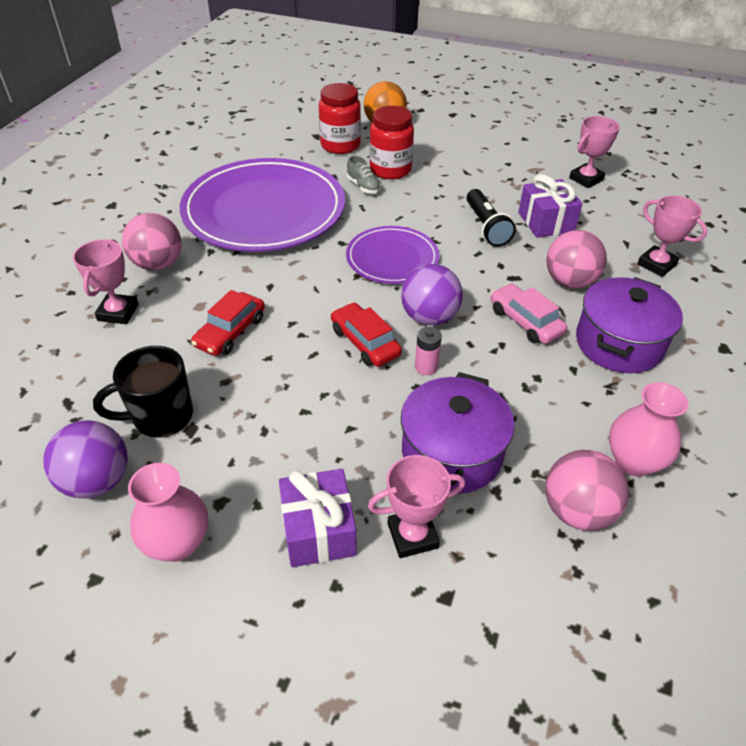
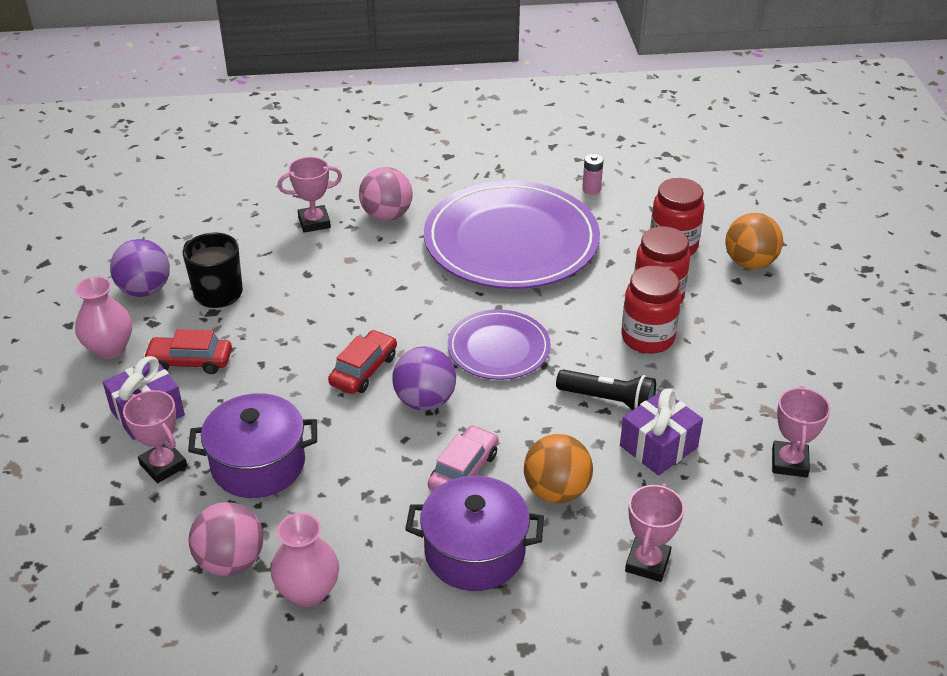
camera: 65 degrees right, 5 degrees down
(230, 332) = (328, 289): red car -> red car (190, 361)
(363, 186) = (607, 289): grey shoe -> none
(426, 367) = (354, 418): pink battery -> pink battery (591, 189)
(431, 189) = (647, 338): none -> red jar
(486, 227) = (608, 400): black flashlight -> black flashlight turned 120 degrees counterclockwise
(569, 281) = (556, 491): pink ball -> orange ball
(586, 179) = (789, 463): pink trophy -> pink trophy turned 75 degrees clockwise

